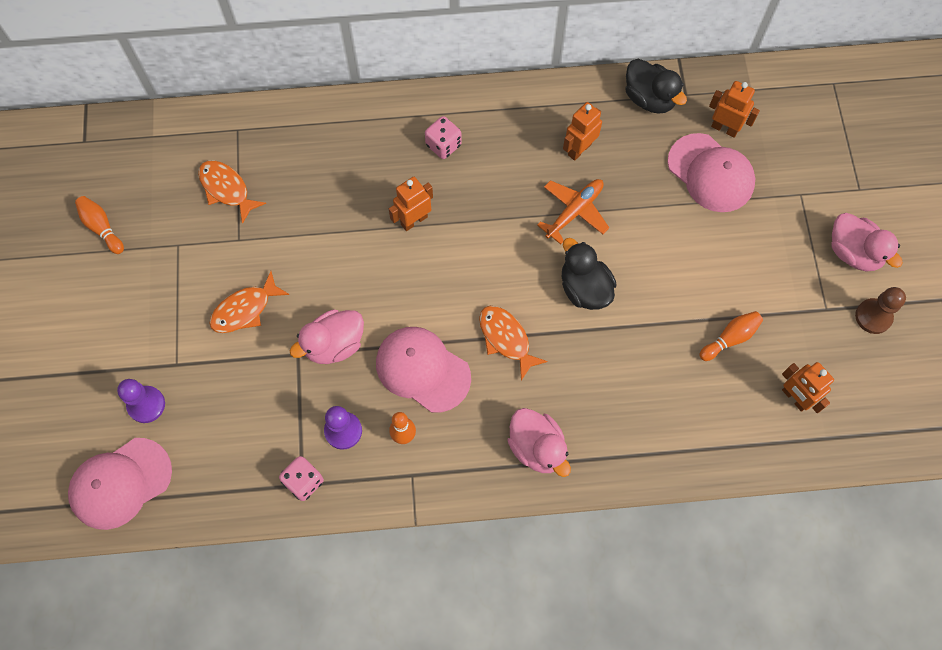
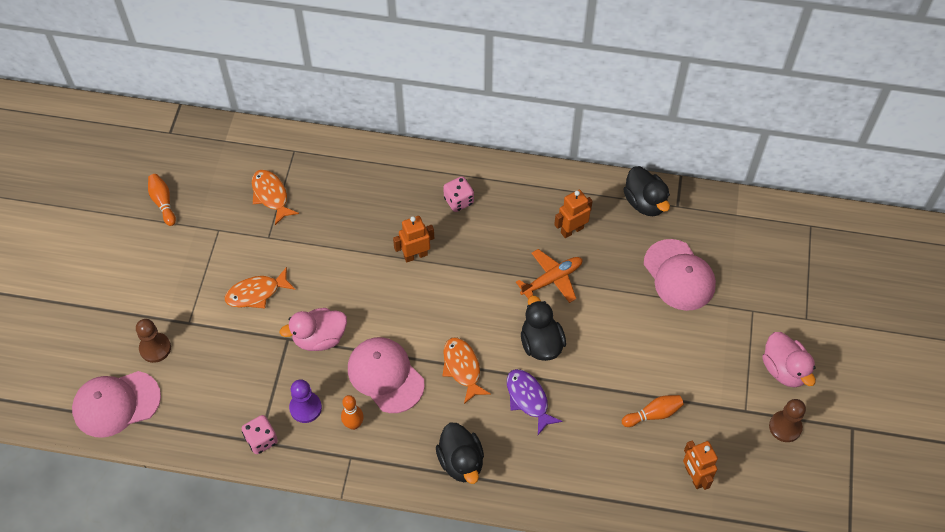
camera: 15 degrees right, 10 degrees down
(146, 405) = (155, 348): purple pawn -> brown pawn
(537, 448) = (461, 462): pink duck -> black duck
(590, 356) = (528, 399): none -> purple fish
(724, 128) = (702, 241): orange robot -> none

